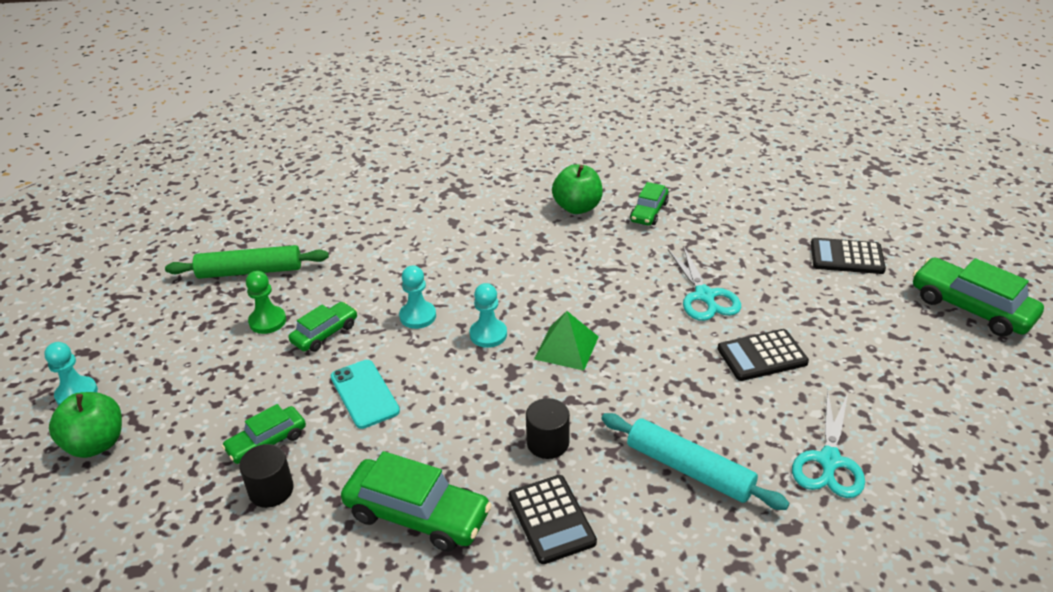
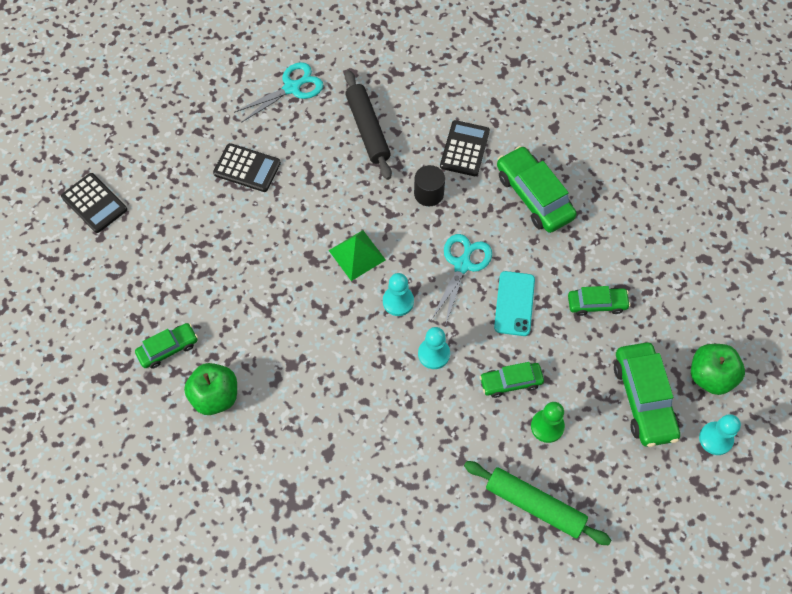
camera: 145 degrees left, 25 degrees up
(271, 490) = (609, 265): black cylinder -> none
(689, 469) = (367, 129): turquoise rolling pin -> black rolling pin
(705, 296) = (226, 236): turquoise scissors -> turquoise scissors (462, 265)
(971, 308) = (83, 116): green car -> green car (643, 399)

